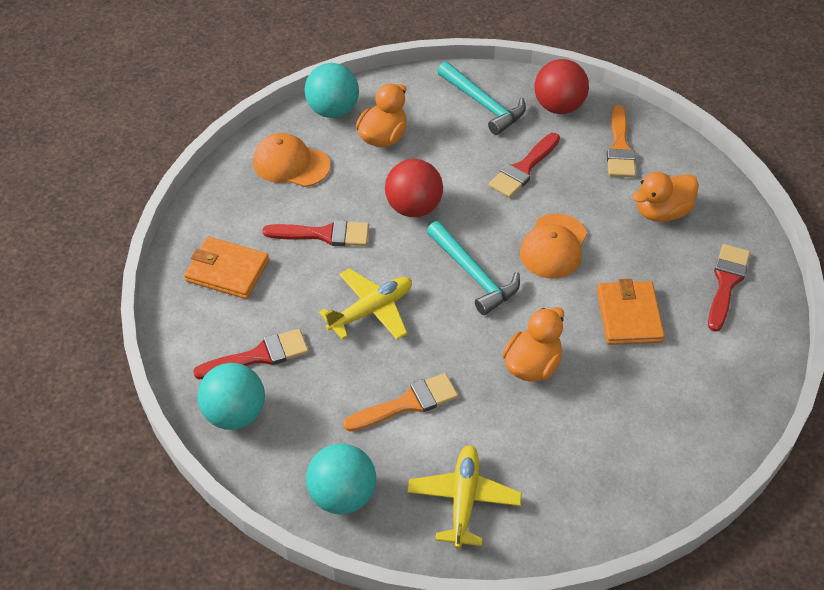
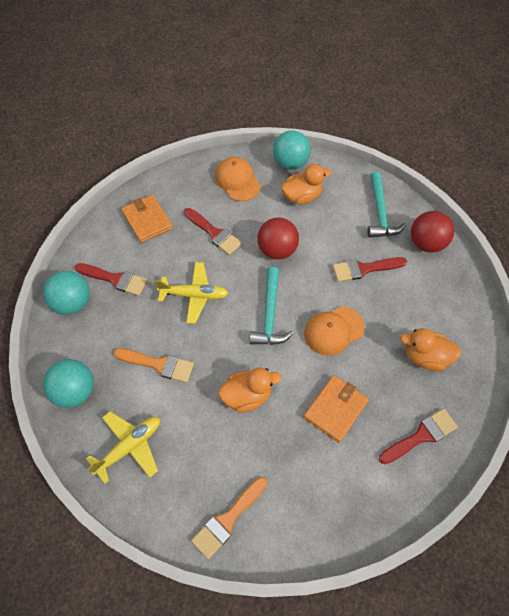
camera: 40 degrees right, 10 degrees up
(620, 147) = (439, 295): orange brush -> orange brush (228, 519)

